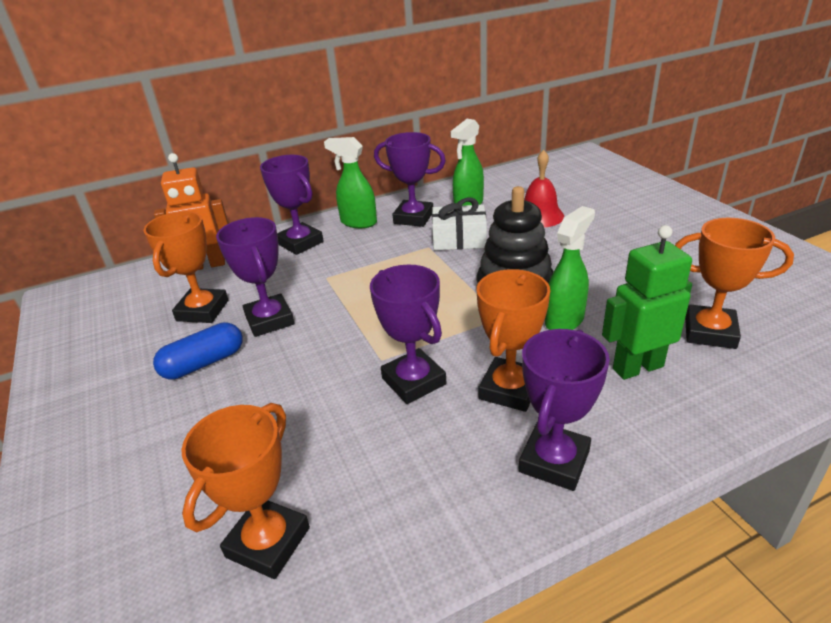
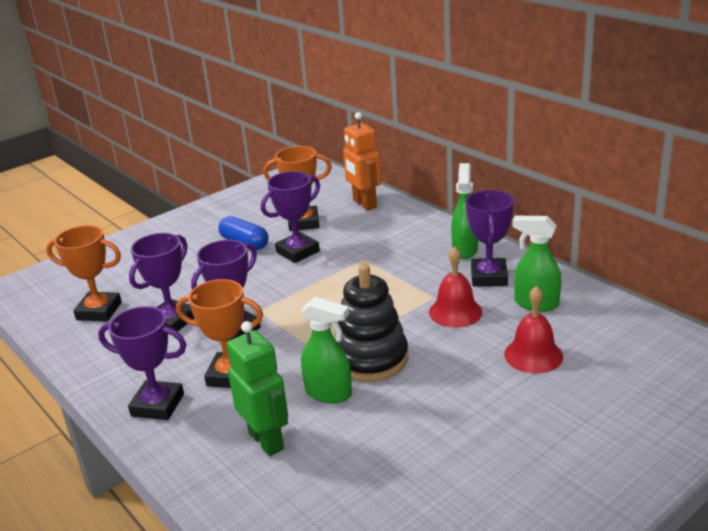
camera: 75 degrees right, 5 degrees down
(300, 243) = (414, 232): purple trophy -> purple trophy (172, 321)
(459, 239) = (455, 312): white gift -> red bell
(710, 332) = (329, 488): orange trophy -> none

